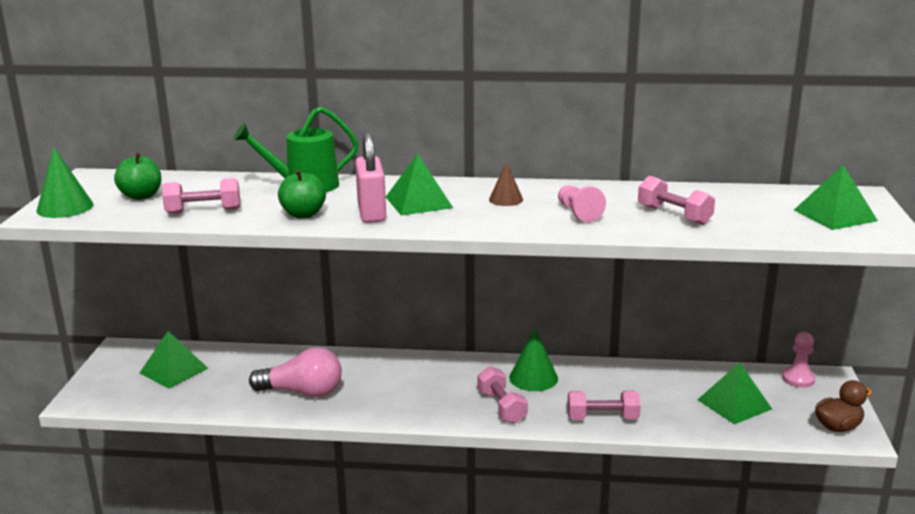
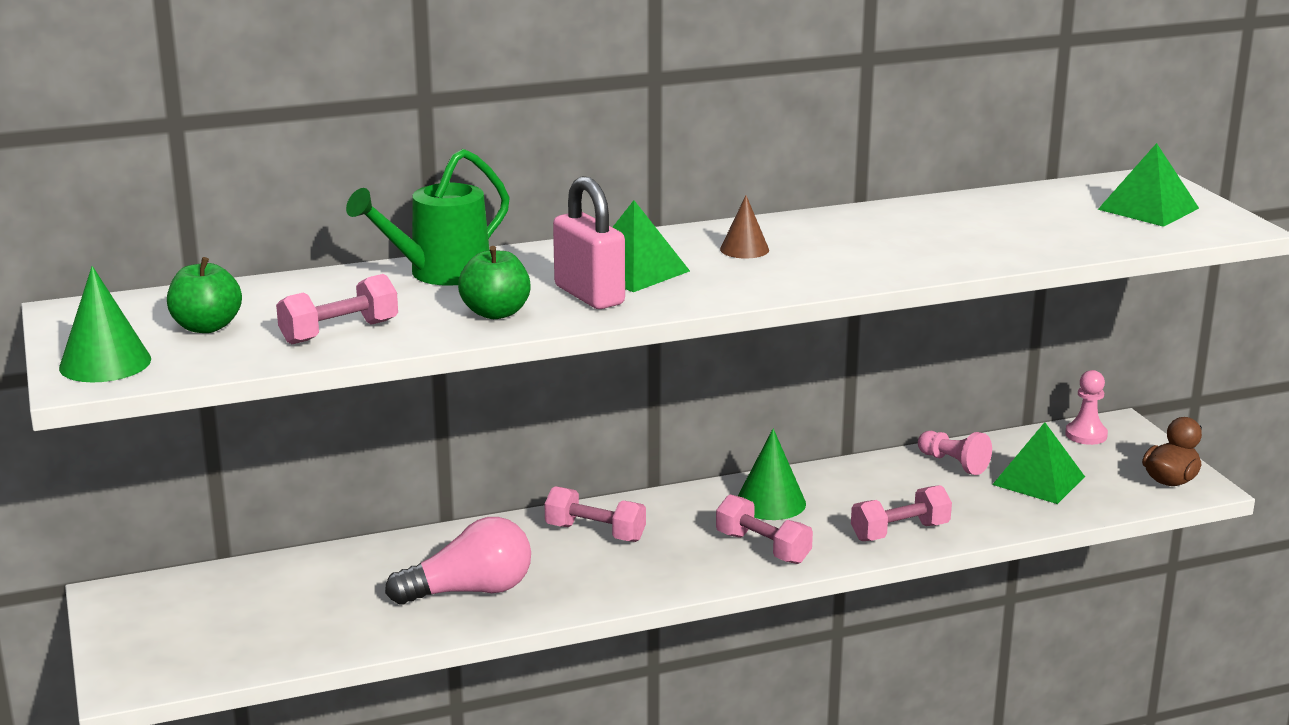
camera: 25 degrees left, 0 degrees up
(174, 370) = (237, 607): green pyramid -> none
(578, 213) = (856, 252): pink pawn -> pink pawn (953, 463)
(674, 215) = (973, 237): pink dumbbell -> pink dumbbell (595, 533)

